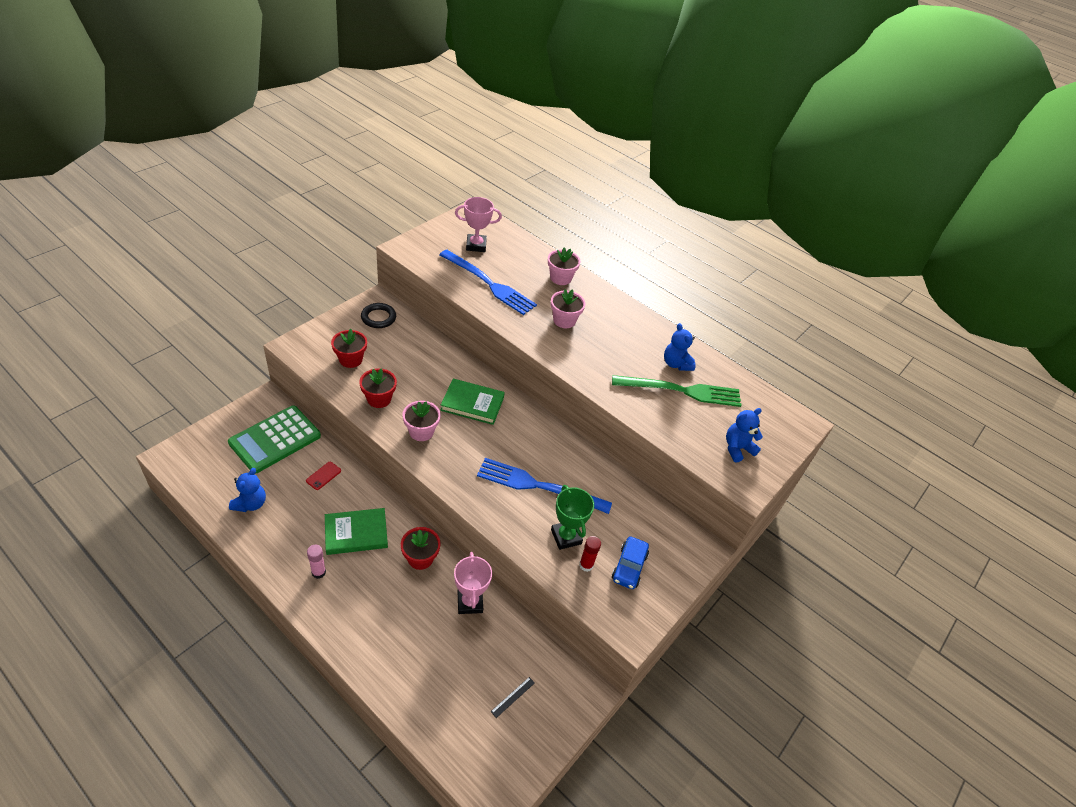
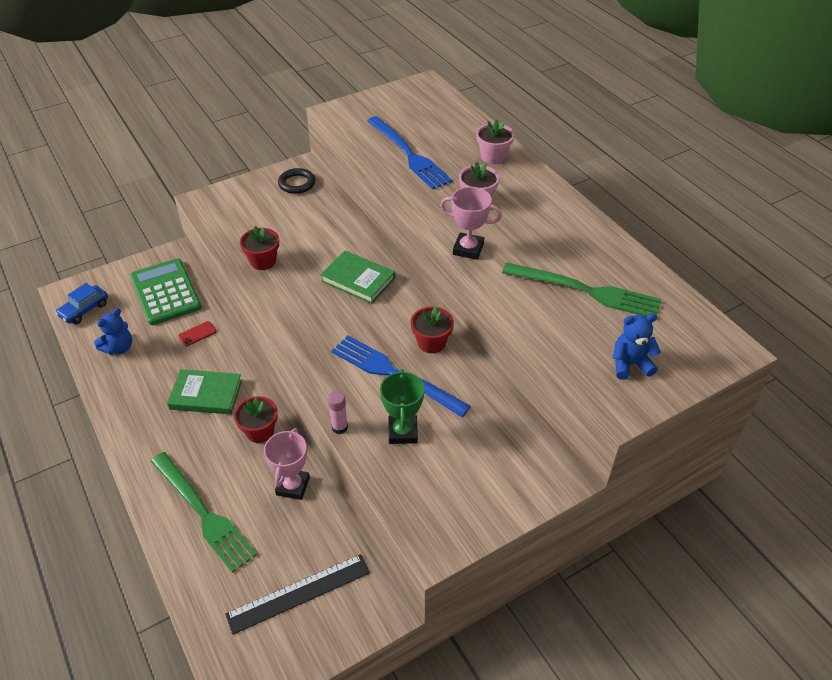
camera: 25 degrees right, 0 degrees up
(275, 439) = (166, 292): green calculator -> green calculator turned 90 degrees clockwise
(318, 572) = (155, 424): pink glue stick -> pink glue stick (339, 427)
(351, 359) = (251, 220): red flower pot -> red flower pot (431, 342)
(399, 646) = (203, 513): none -> green fork
(421, 431) = (292, 299): pink flower pot -> none
(476, 245) = (412, 115): pink trophy -> pink trophy (468, 249)
(513, 697) = (299, 593): black ruler -> black ruler, size x2.43
(586, 565) = (413, 466): red glue stick -> none
(629, 567) = (462, 478): blue car -> blue car (84, 310)
(676, 364) = (592, 261): blue teddy bear -> none

